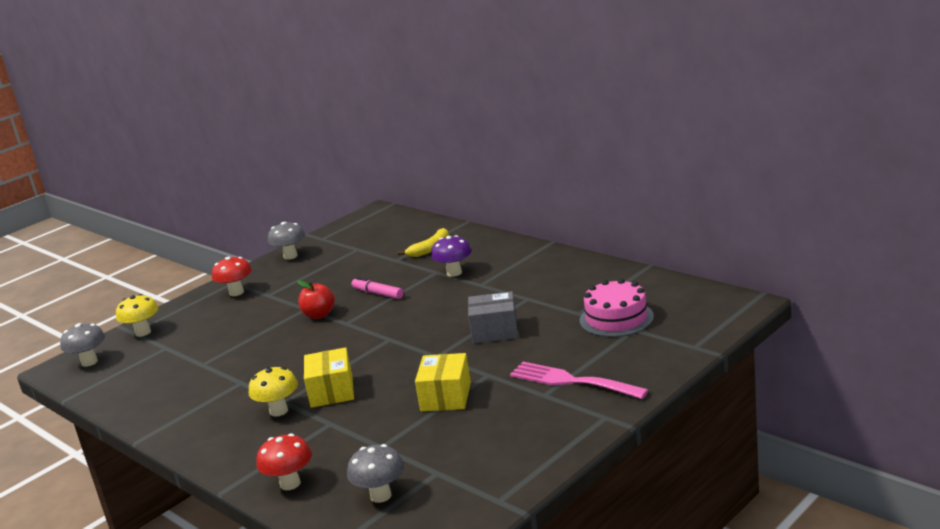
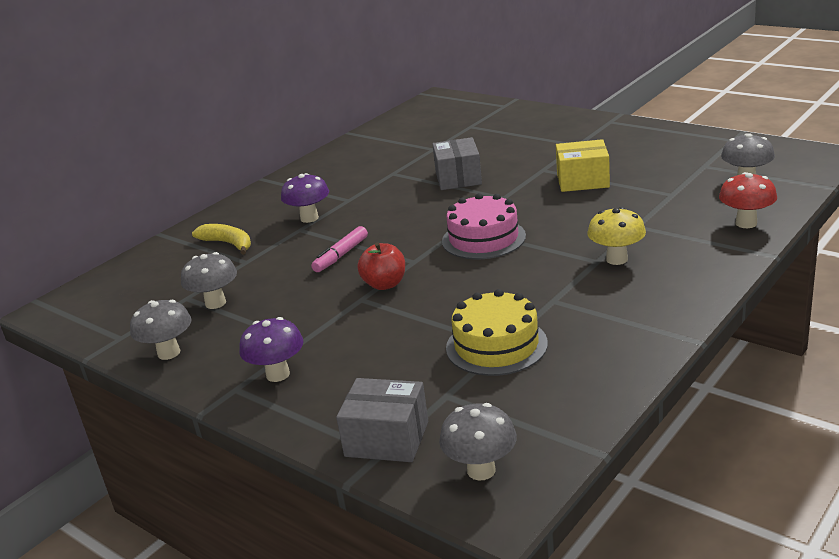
camera: 95 degrees left, 5 degrees up
(143, 332) = (387, 439): yellow mushroom -> grey box
(203, 362) = (496, 345): none -> yellow cake
(236, 292) = (278, 374): red mushroom -> purple mushroom
(332, 391) = (574, 237): yellow box -> none
(341, 259) = (215, 303): none -> grey mushroom
(571, 381) = (556, 137): pink fork -> none
(616, 318) = (448, 134): pink cake -> pink cake (483, 238)

